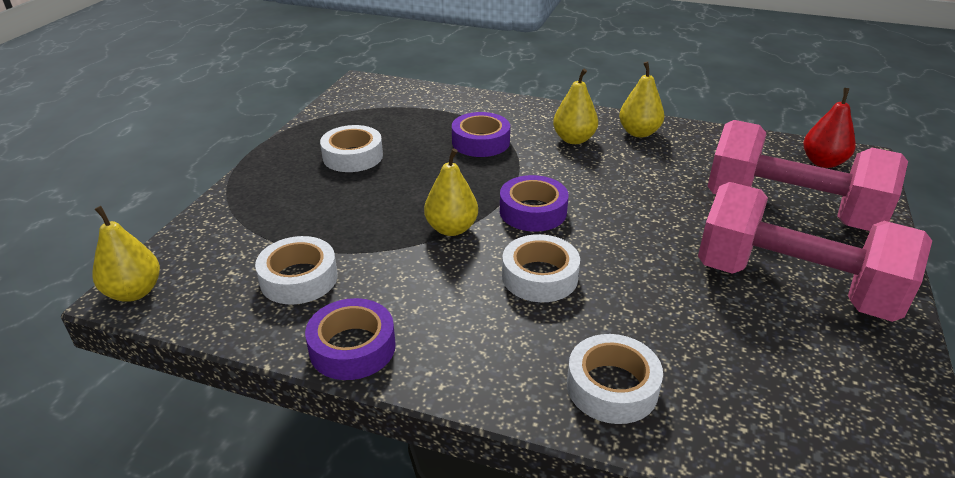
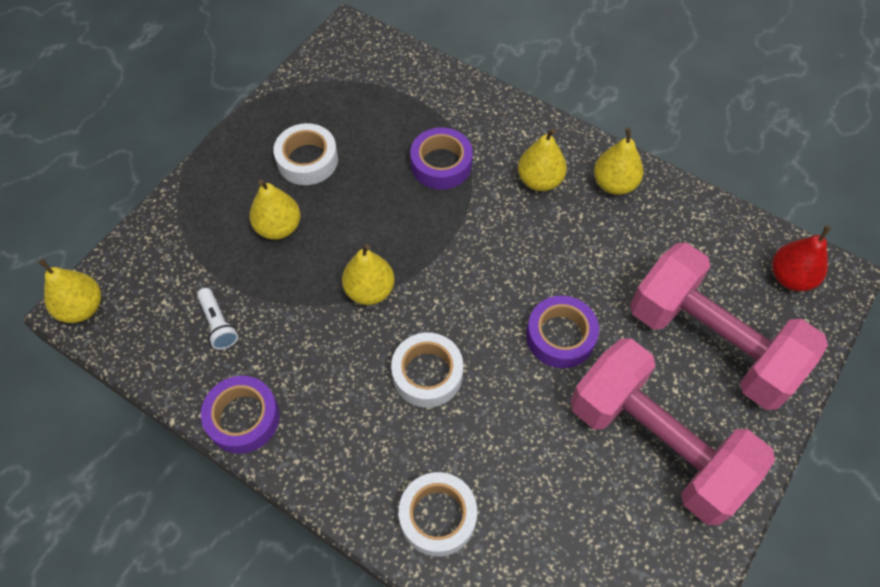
camera: 15 degrees right, 25 degrees up
(299, 278) = (218, 324): white tape -> white flashlight
(340, 201) = (278, 227): none -> yellow pear
(533, 211) = (454, 284): purple tape -> purple tape (560, 336)

